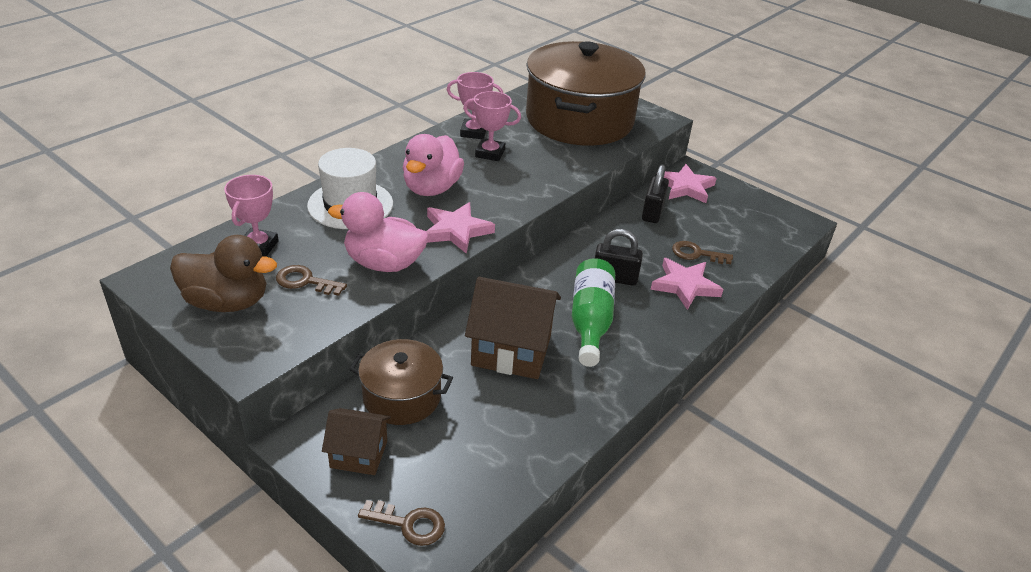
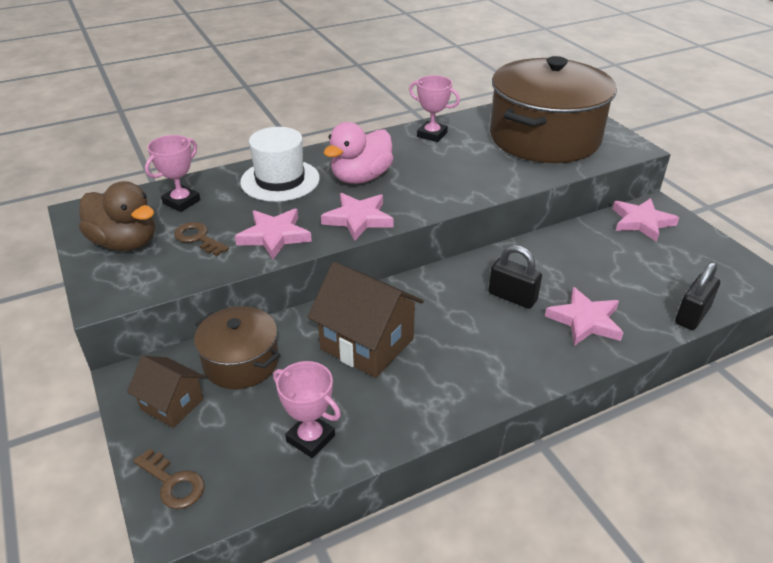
camera: 25 degrees right, 0 degrees up
(384, 263) = (274, 236): pink duck -> pink star
(490, 153) = (435, 155): pink trophy -> pink trophy (310, 438)
(590, 321) = (462, 334): green bottle -> none
(652, 212) = (590, 240): black padlock -> black padlock (692, 315)
(696, 254) = (616, 291): brown key -> none

